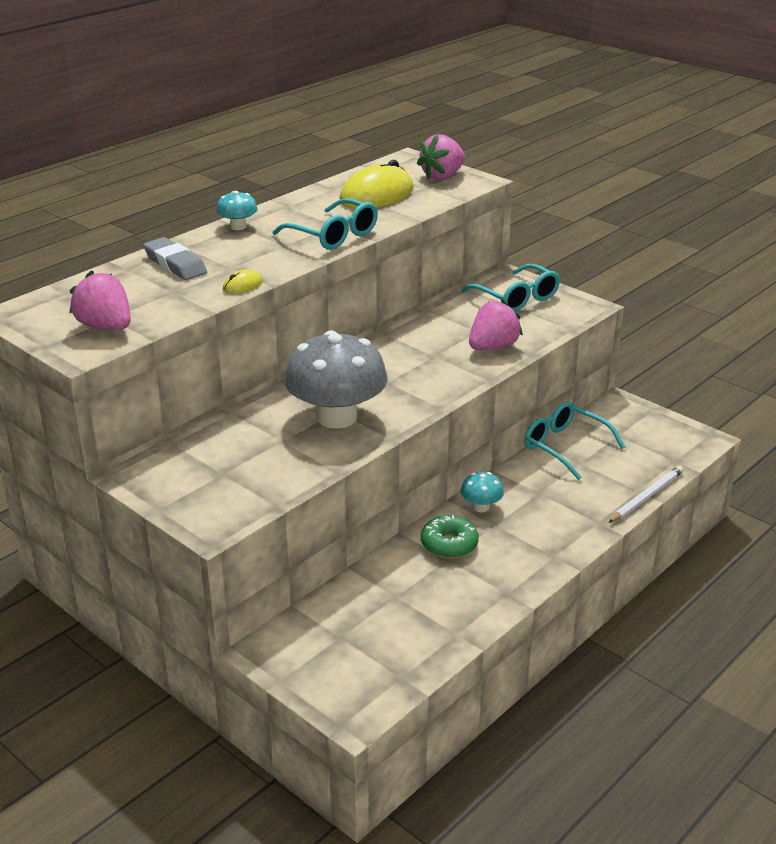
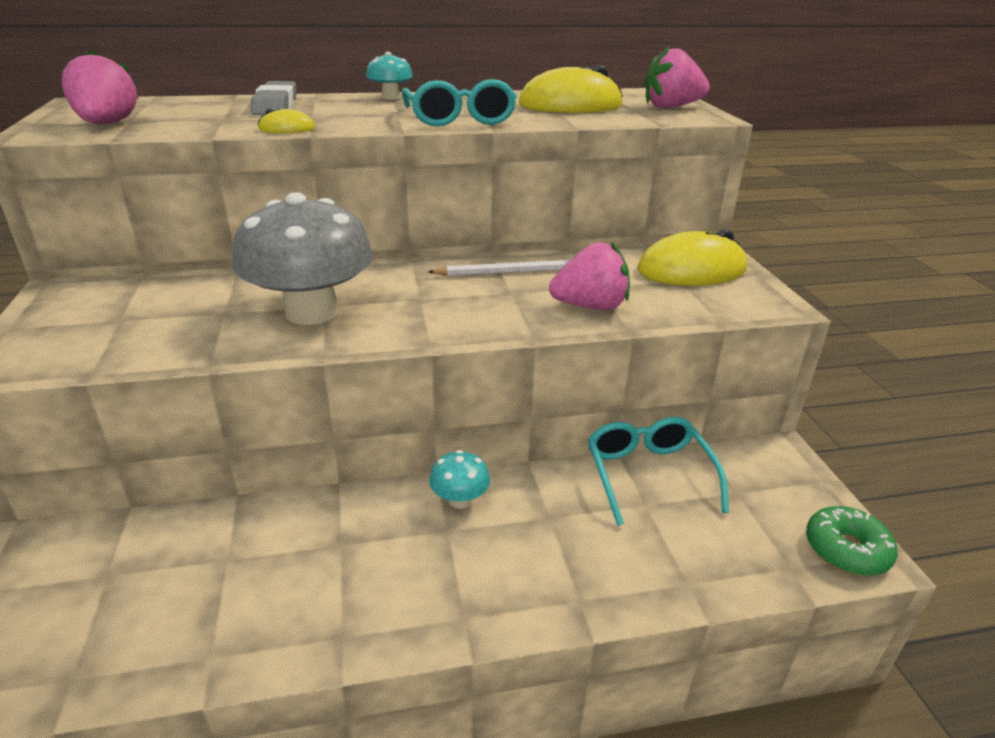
camera: 35 degrees right, 0 degrees up
(449, 544) = (366, 527): green donut -> green donut (846, 550)
(516, 298) = (691, 270): turquoise glasses -> yellow mouse
(646, 496) = (691, 600): white pencil -> white pencil (507, 272)

